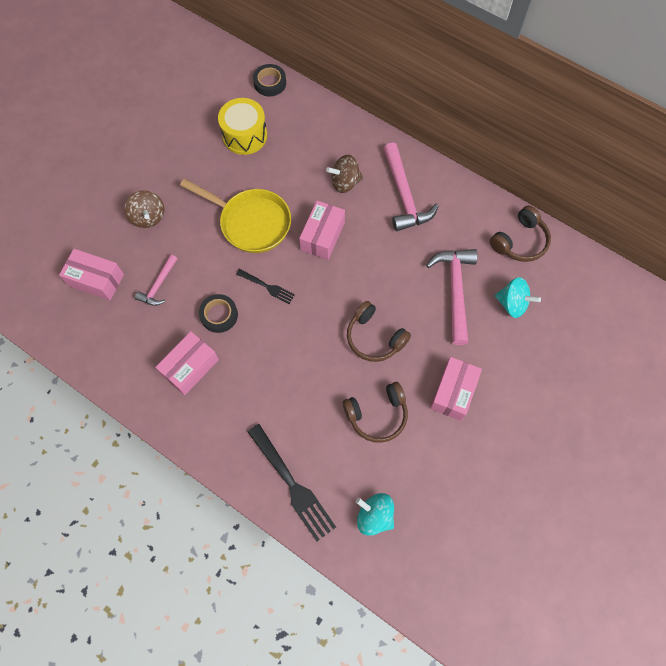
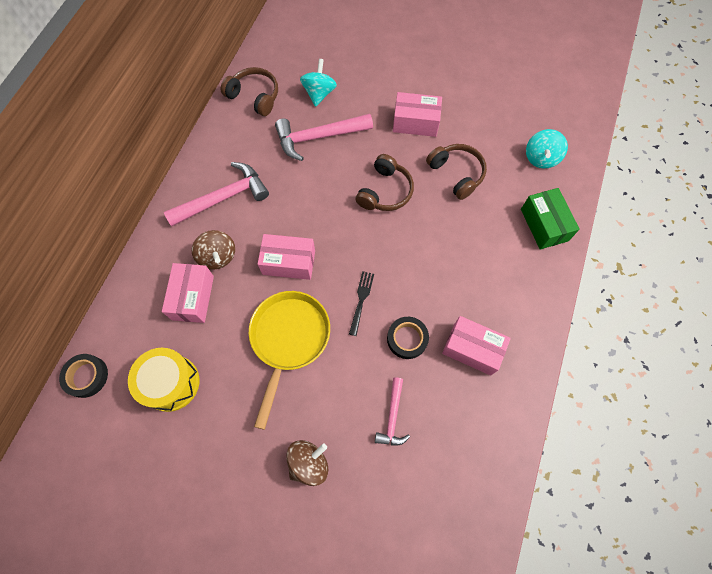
camera: 105 degrees left, 0 degrees up
(96, 280) = (407, 495): pink box -> pink box (193, 297)
(158, 285) = (392, 417): pink hammer -> pink hammer turned 90 degrees clockwise
(292, 485) = (544, 225): black fork -> green box

